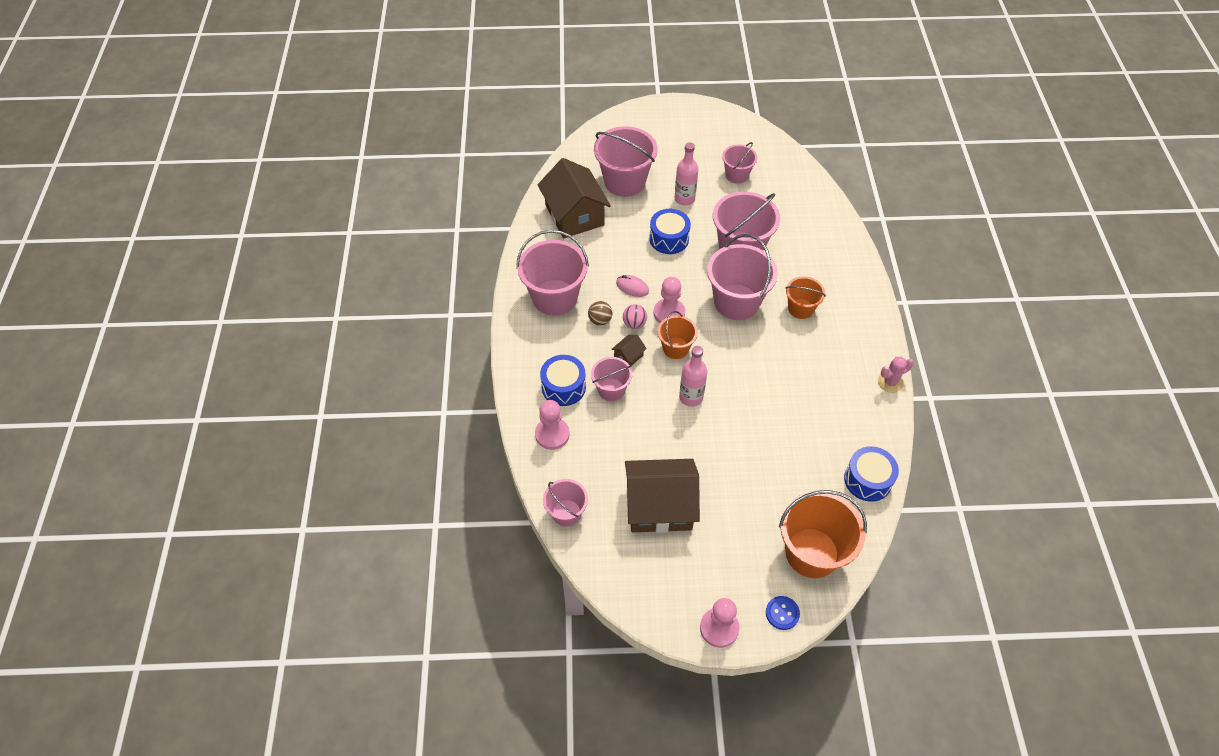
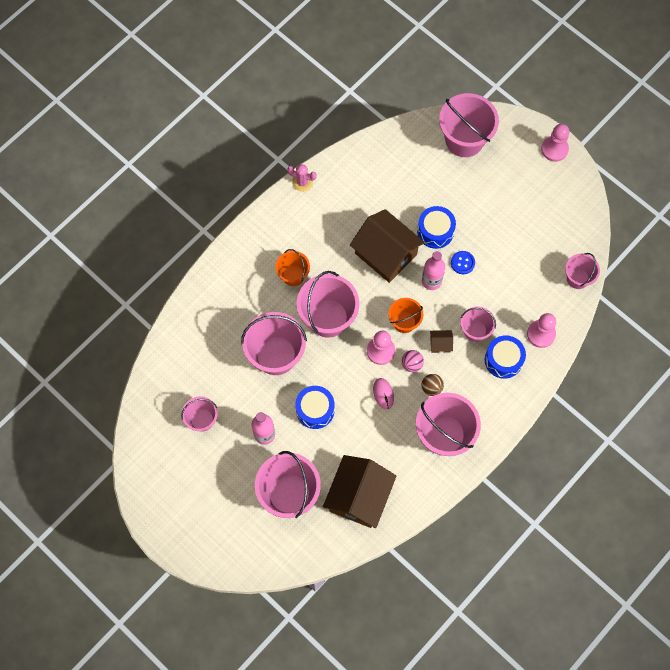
camera: 135 degrees left, 15 degrees up
(659, 506) = (520, 235): brown house -> brown house (386, 254)
(782, 613) = (514, 127): blue button -> blue button (462, 263)
(812, 552) = (464, 140): orange bucket -> pink bucket
(867, 480) = (388, 146): blue drum -> blue drum (435, 231)

